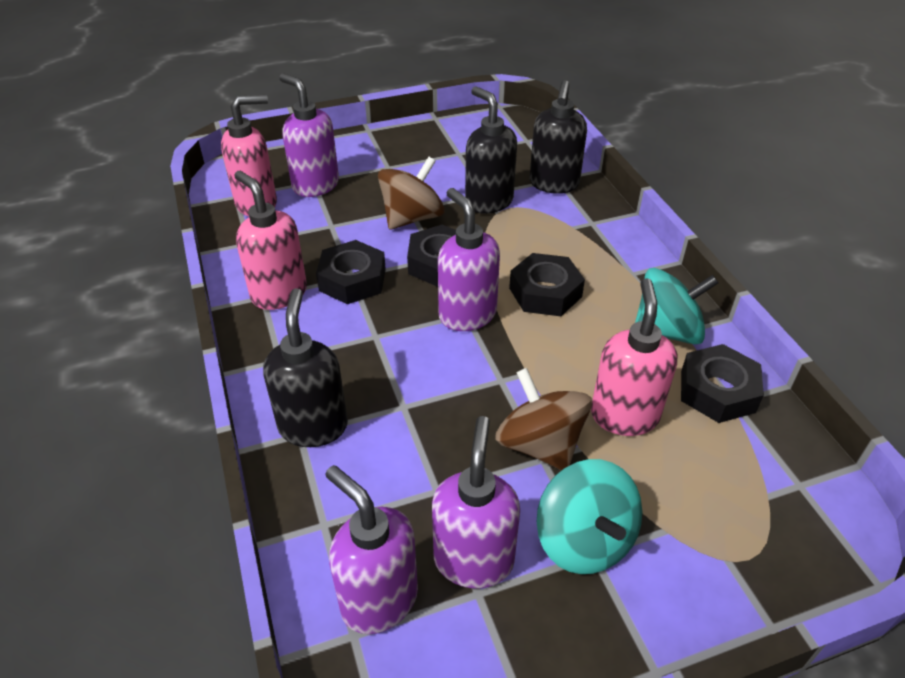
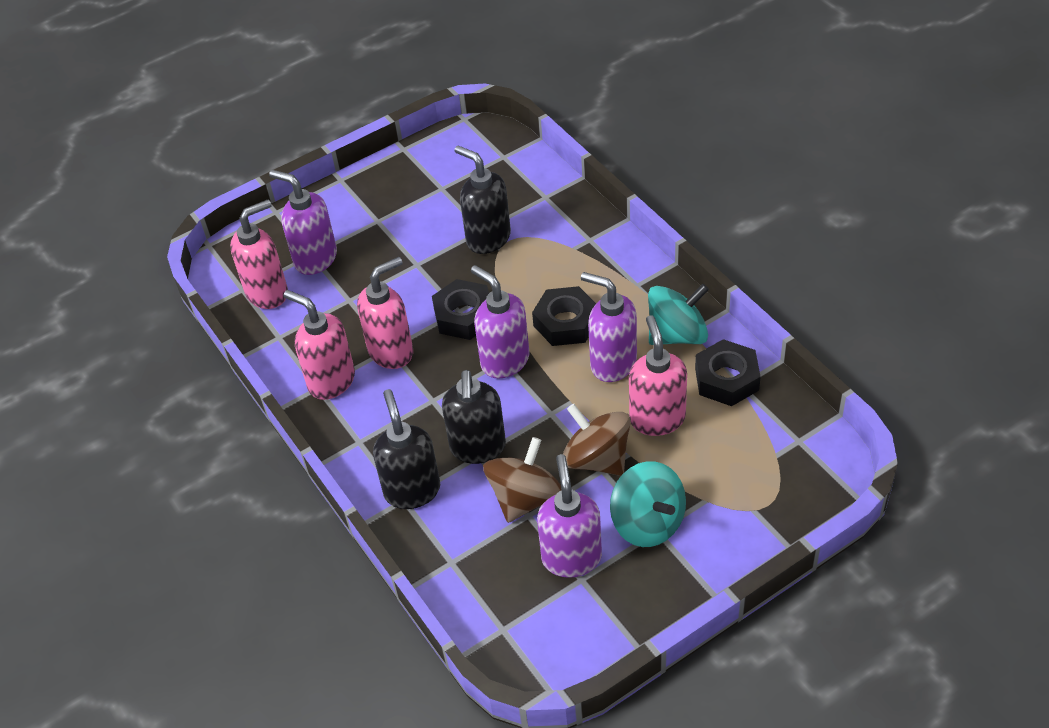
camera: 10 degrees left, 5 degrees up
(352, 280) = (391, 351): black nut -> pink soap dispenser
(378, 599) = (512, 602): purple soap dispenser -> purple soap dispenser (612, 363)
(412, 218) = (422, 273): brown spinning top -> brown spinning top (525, 498)
(554, 184) = (543, 204): black soap dispenser -> black soap dispenser (478, 448)

